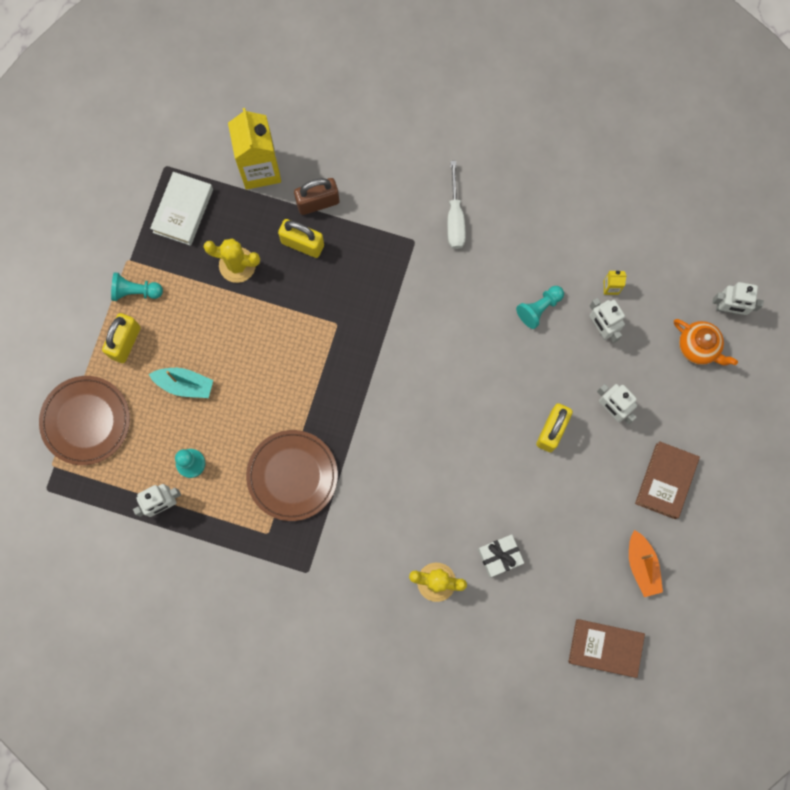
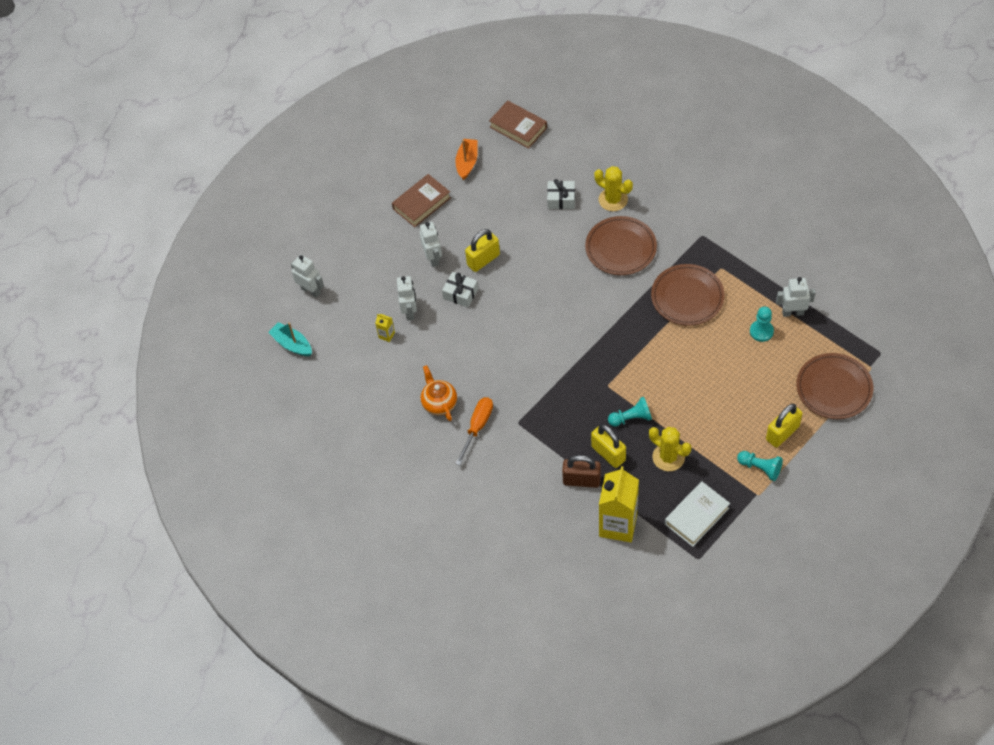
camera: 150 degrees left, 20 degrees down
(184, 384) = (745, 386): turquoise boat -> turquoise boat (292, 344)
(397, 513) = (620, 248): none -> brown plate
(455, 218) = (477, 427): white screwdriver -> orange screwdriver
(539, 308) = (448, 340): turquoise pawn -> turquoise pawn (631, 418)
(555, 374) = (460, 294): none -> white gift
(698, 347) = (348, 274): orange teapot -> orange teapot (439, 403)

